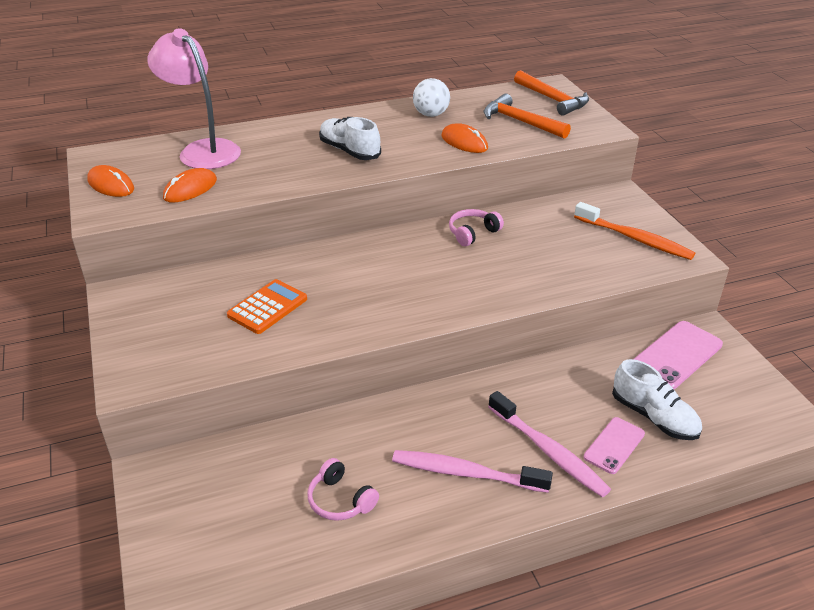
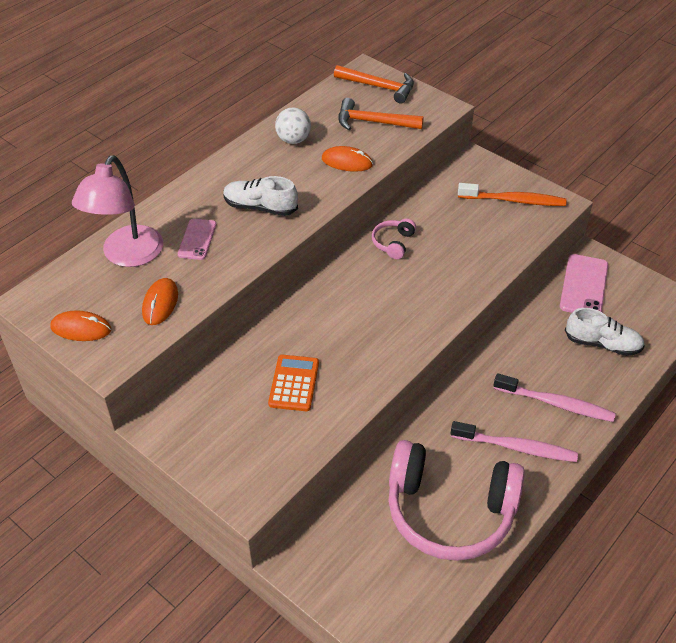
camera: 30 degrees left, 10 degrees up
(203, 150) = (127, 256): pink lamp -> pink lamp turned 90 degrees counterclockwise
(340, 500) = (449, 511): pink headphones -> pink headphones, size x2.46
(466, 473) = (516, 447): pink toothbrush -> pink toothbrush turned 150 degrees counterclockwise
(614, 445) = (593, 378): pink phone -> pink phone (197, 239)

